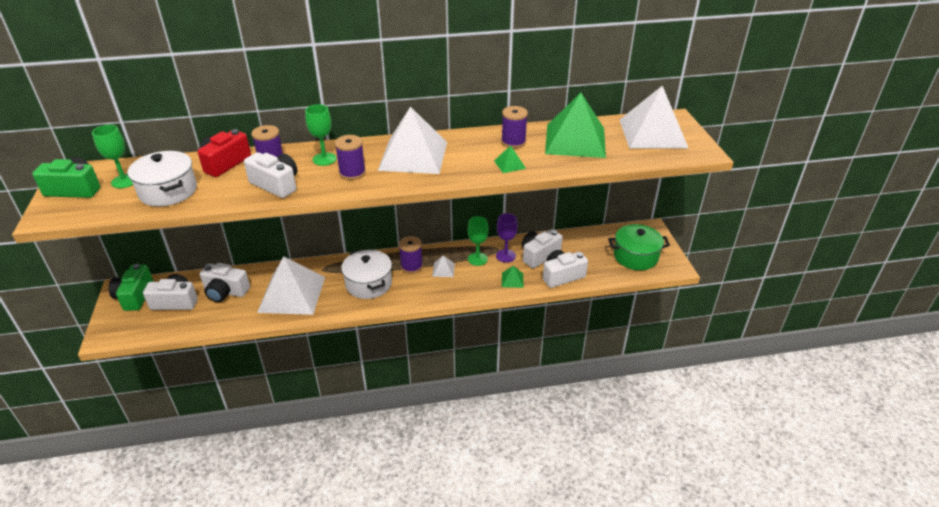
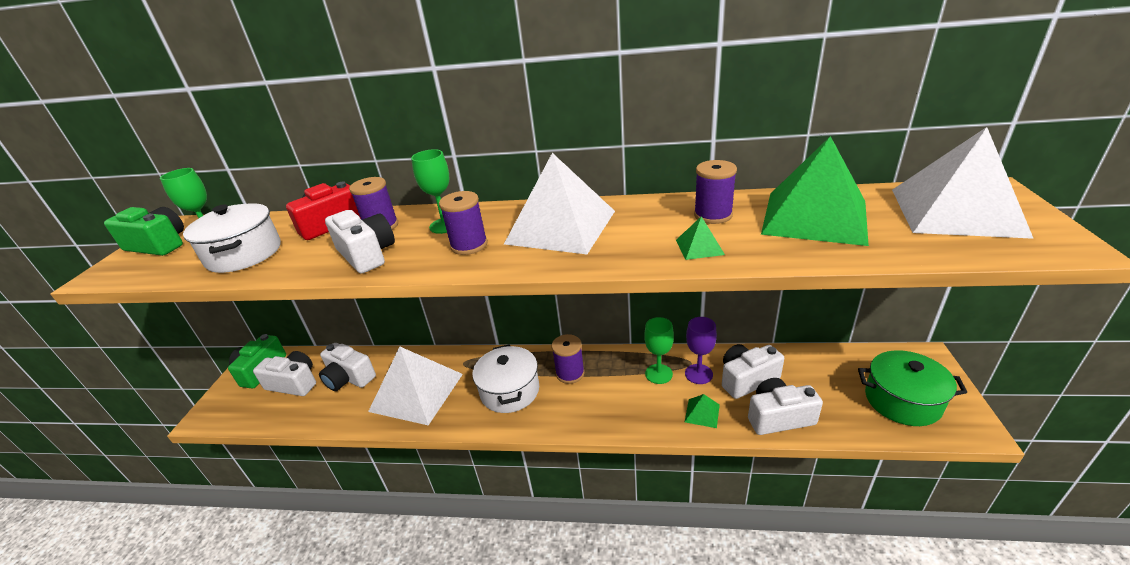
camera: 20 degrees right, 5 degrees down
(443, 269) = (609, 383): white pyramid -> none

